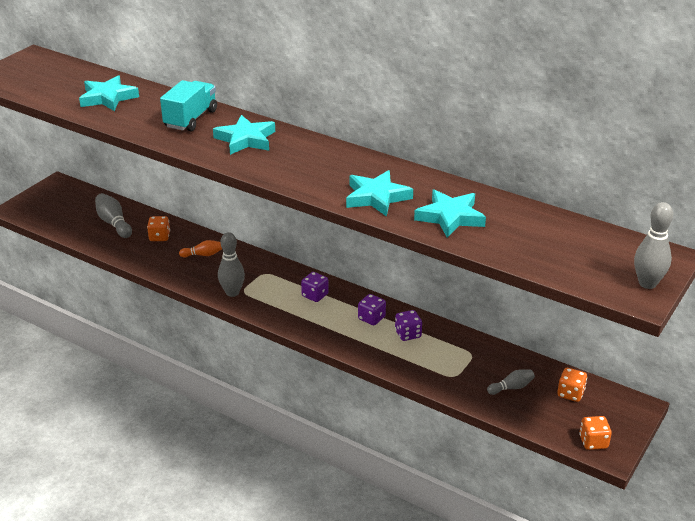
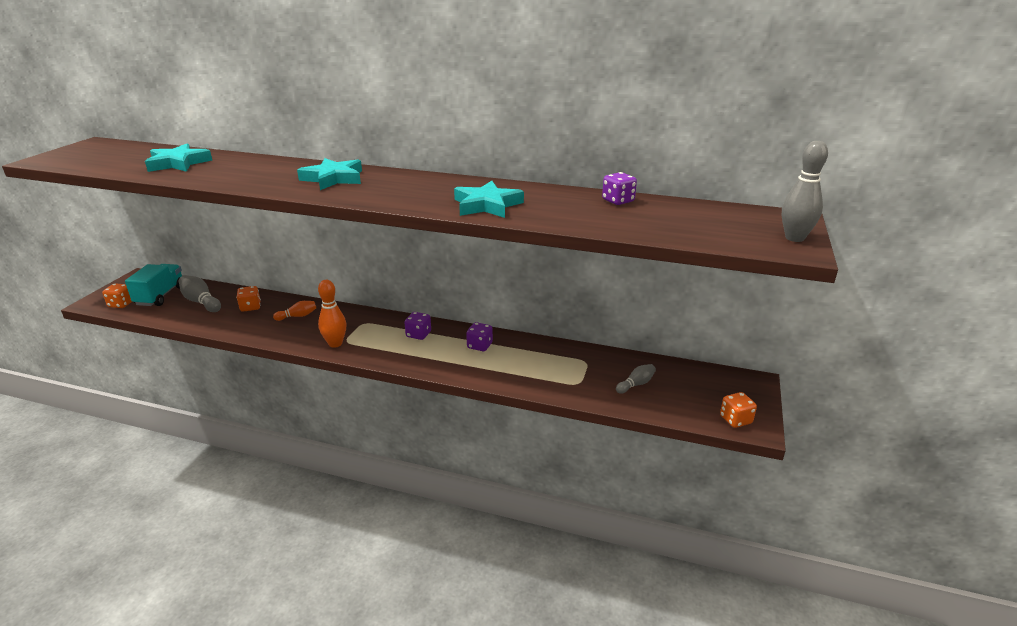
camera: 15 degrees left, 5 degrees down
(191, 119) = (271, 170): turquoise truck -> turquoise truck (160, 296)
(232, 292) = (335, 344): grey bowling pin -> orange bowling pin
(408, 334) = (519, 354): purple dice -> purple dice (618, 201)
(450, 217) = (569, 211): turquoise star -> none
(570, 393) = (691, 381): orange dice -> orange dice (121, 304)

